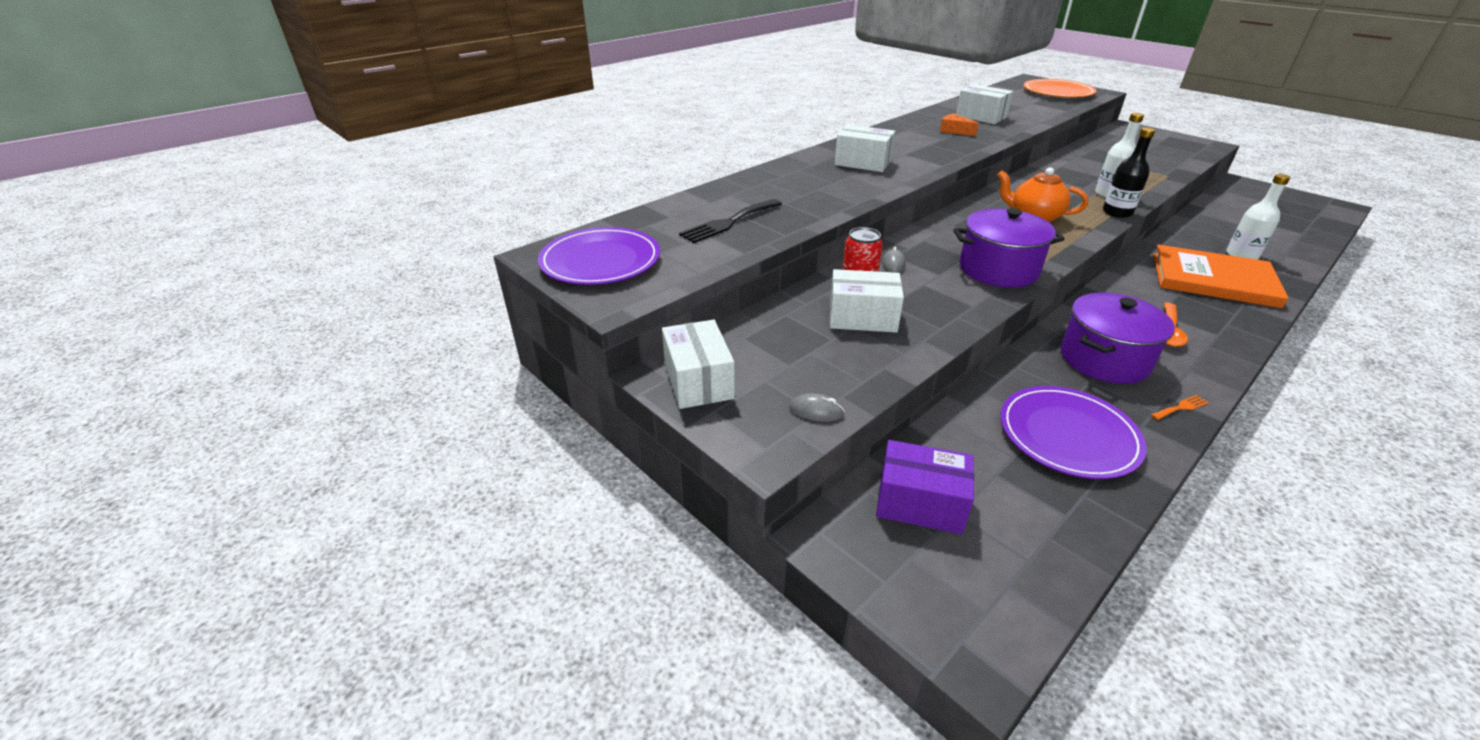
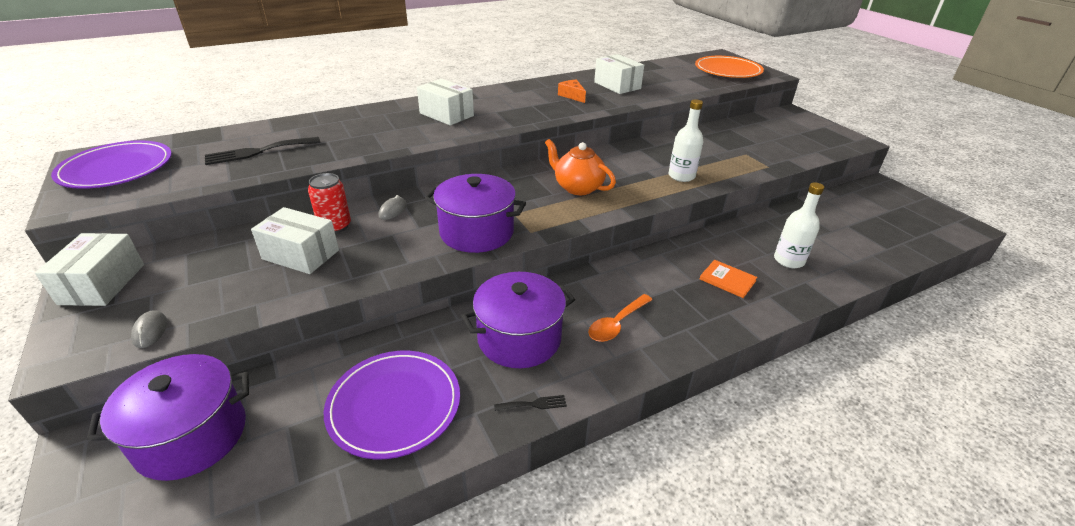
camera: 15 degrees right, 0 degrees up
(816, 411) = (150, 331): grey mouse -> grey mouse turned 45 degrees clockwise
(920, 503) = (192, 436): purple box -> purple pot
(1117, 212) = (665, 195): black bottle -> none
(1181, 407) = (534, 404): orange fork -> black fork
(1213, 279) = (727, 280): orange book -> orange book, size x0.43

